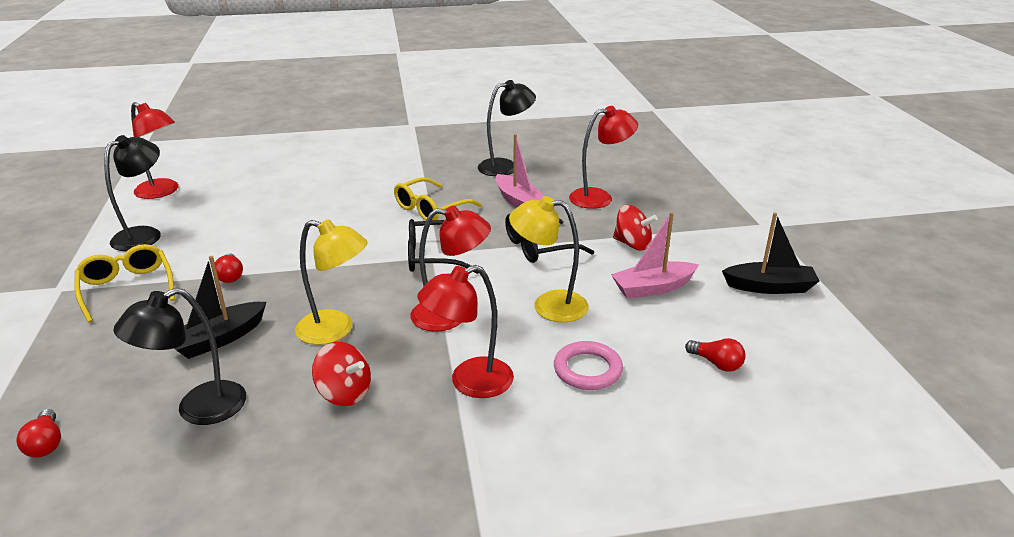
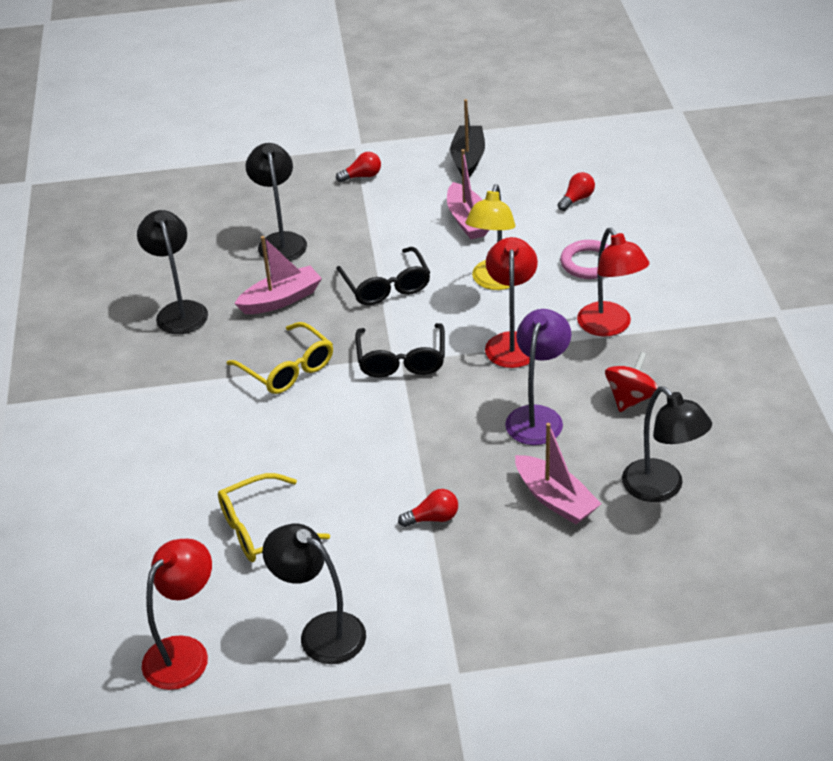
camera: 85 degrees left, 10 degrees up
(46, 443) = (718, 581): red light bulb -> red light bulb (362, 176)
(127, 288) = (456, 607): yellow glasses -> yellow glasses (262, 529)
(219, 339) = (555, 499): black boat -> pink boat
(336, 330) = (537, 416): yellow lamp -> purple lamp
(599, 197) = (280, 241): red lamp -> black lamp
(632, 244) = (387, 226): red spinning top -> none

